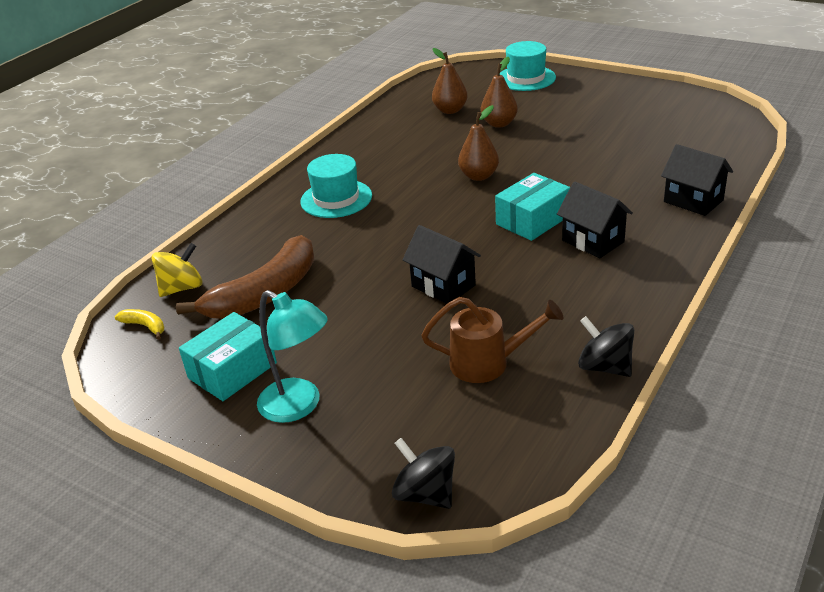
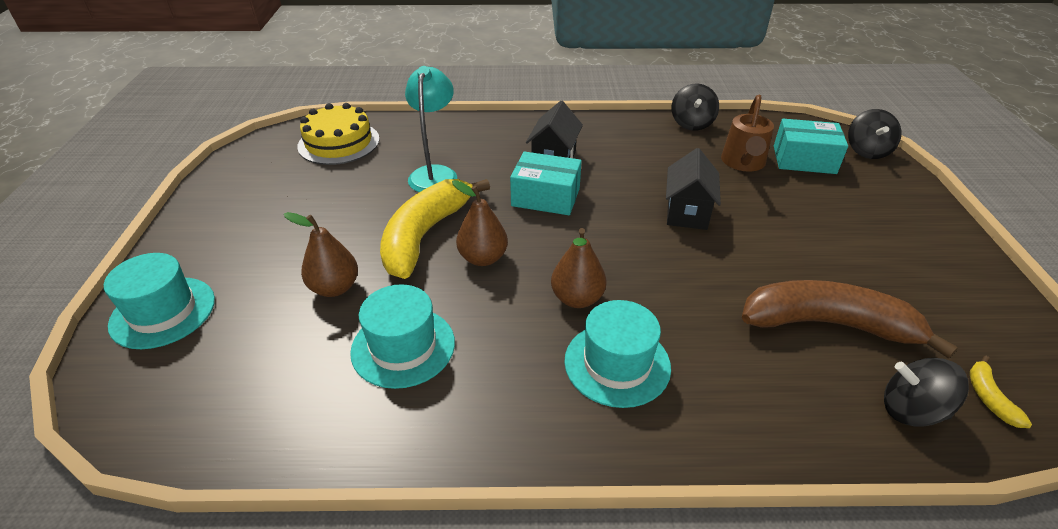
camera: 125 degrees left, 5 degrees up
(182, 288) = (911, 410): yellow spinning top -> black spinning top
(232, 370) = (925, 285): turquoise box -> turquoise box (804, 159)
(299, 406) = (894, 228): turquoise lamp -> turquoise lamp (435, 173)
(425, 138) = (403, 347): none -> turquoise hat
(450, 110) = (299, 356): brown pear -> brown pear (577, 298)
(488, 363) = (743, 163): brown watering can -> brown watering can turned 135 degrees counterclockwise
(527, 159) = (425, 235): none -> yellow banana
(693, 201) = (456, 130): black house -> none
(705, 141) = (339, 143): none -> yellow cake

